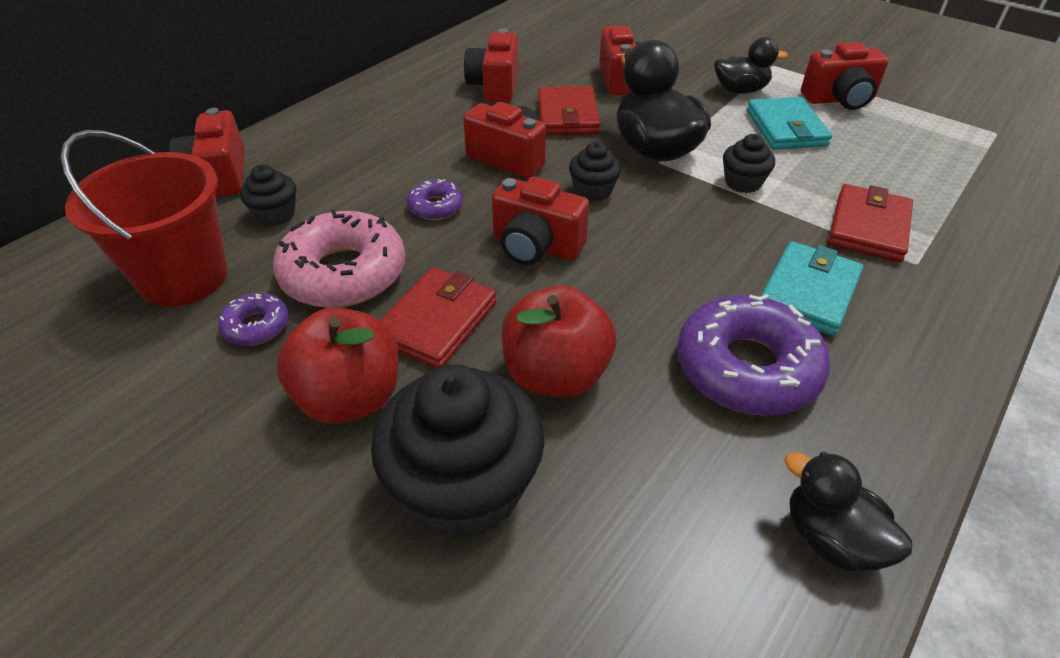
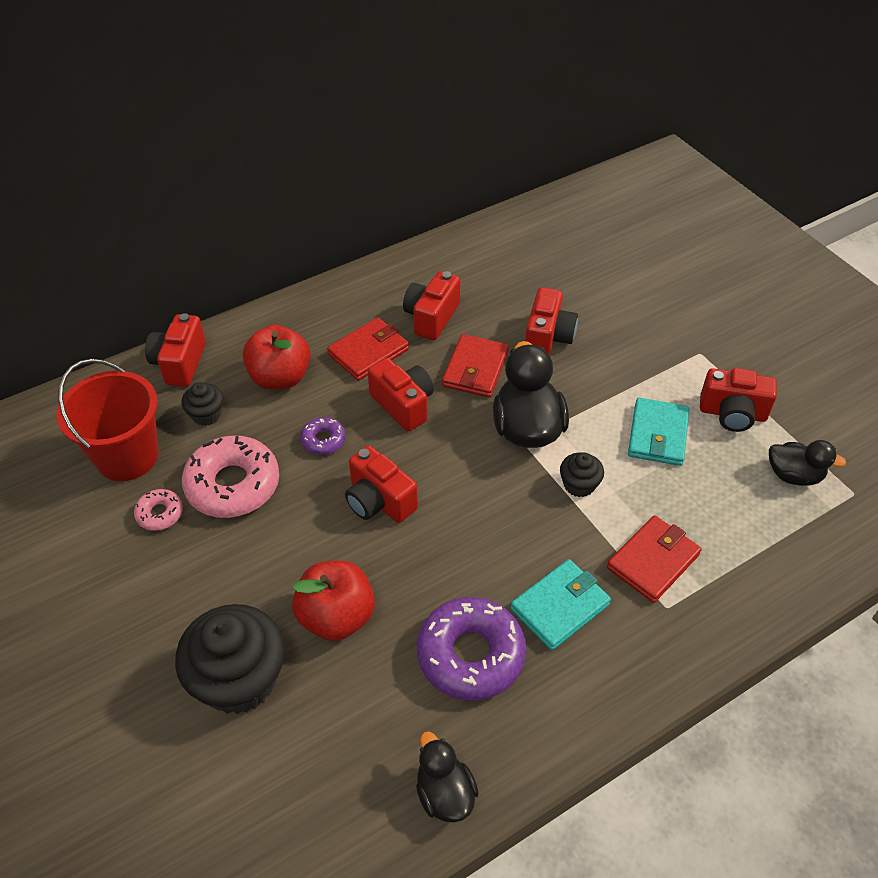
camera: 20 degrees right, 5 degrees up
(256, 326) = (160, 514): purple donut -> pink donut
(350, 397) = (197, 590): red apple -> red apple (280, 377)
(437, 321) = (278, 547): red wallet -> red wallet (368, 352)
(593, 191) = (451, 458): black cupcake -> none
(740, 90) = (646, 378): black duck -> black duck (793, 475)

